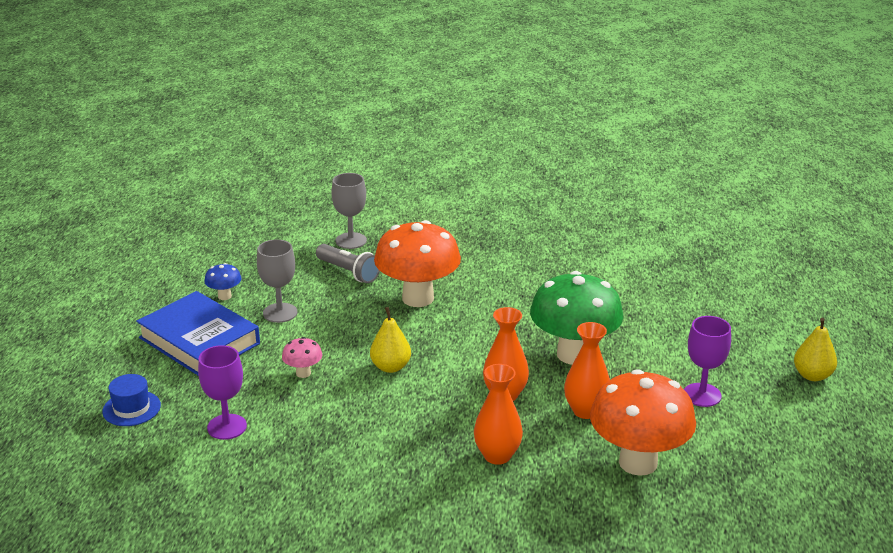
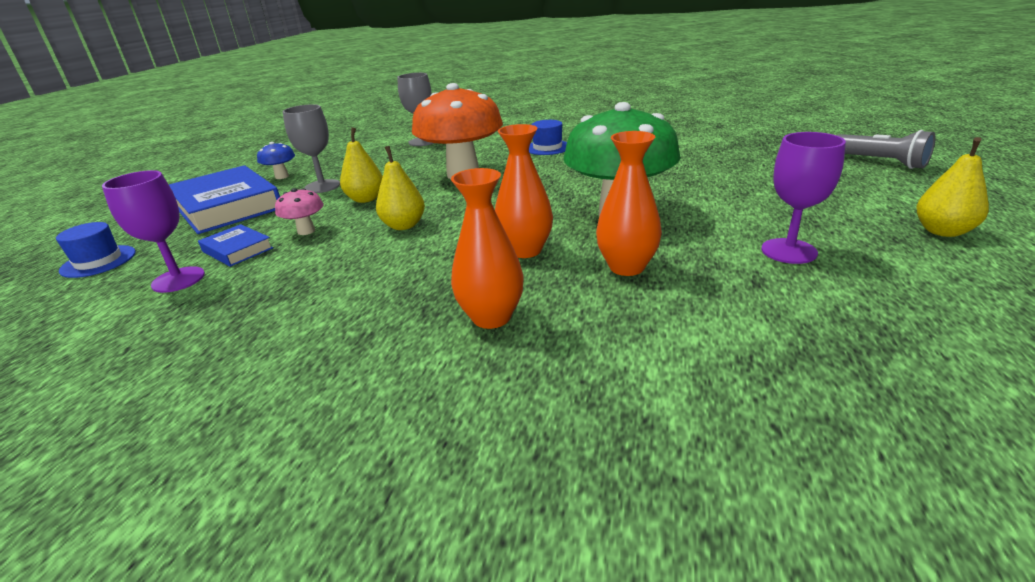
camera: 10 degrees right, 0 degrees up
(254, 395) = (237, 250): none -> blue book
(336, 332) = (366, 199): none -> yellow pear
(349, 272) = (408, 159): grey flashlight -> grey flashlight (880, 162)
(491, 258) = (547, 148): none -> blue hat
(638, 462) = (701, 331): orange mushroom -> none

